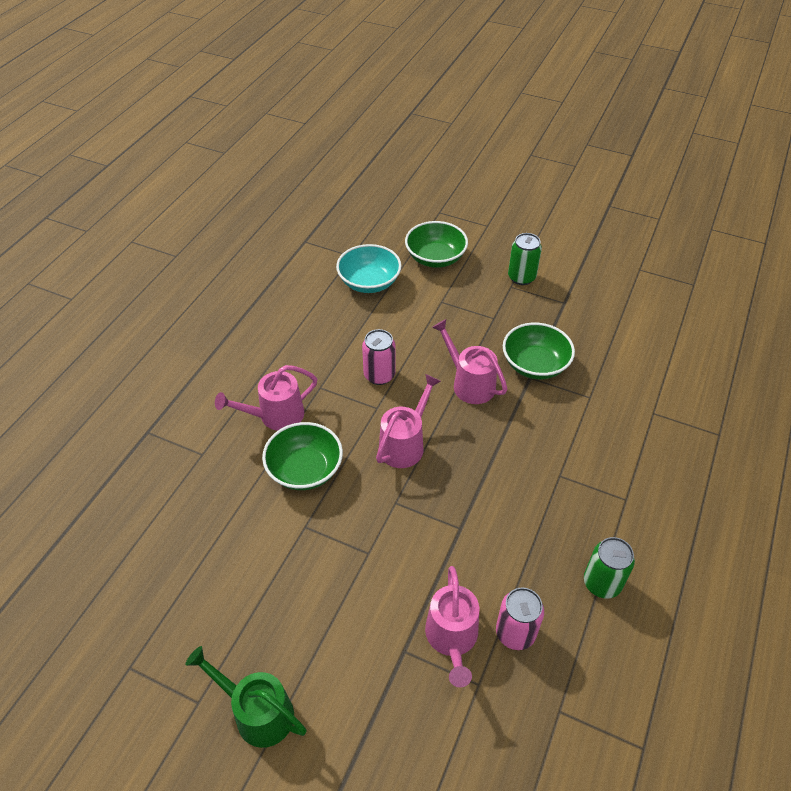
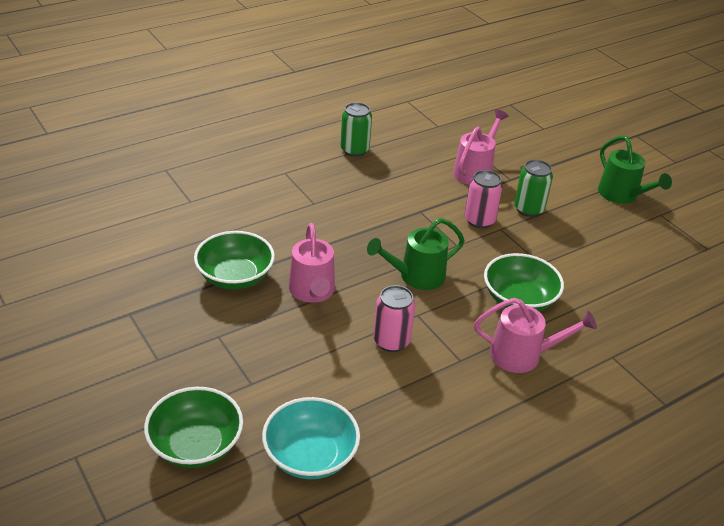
camera: 150 degrees left, 10 degrees down
(405, 444) = (416, 276): pink watering can -> green watering can
(515, 633) = (433, 157): pink can -> pink can (479, 220)
(521, 277) = (132, 363): green can -> green can (528, 209)

